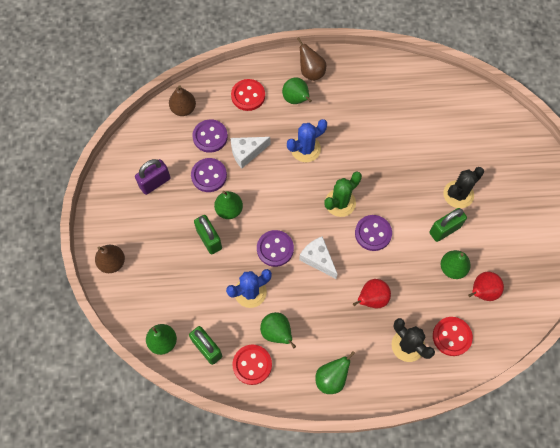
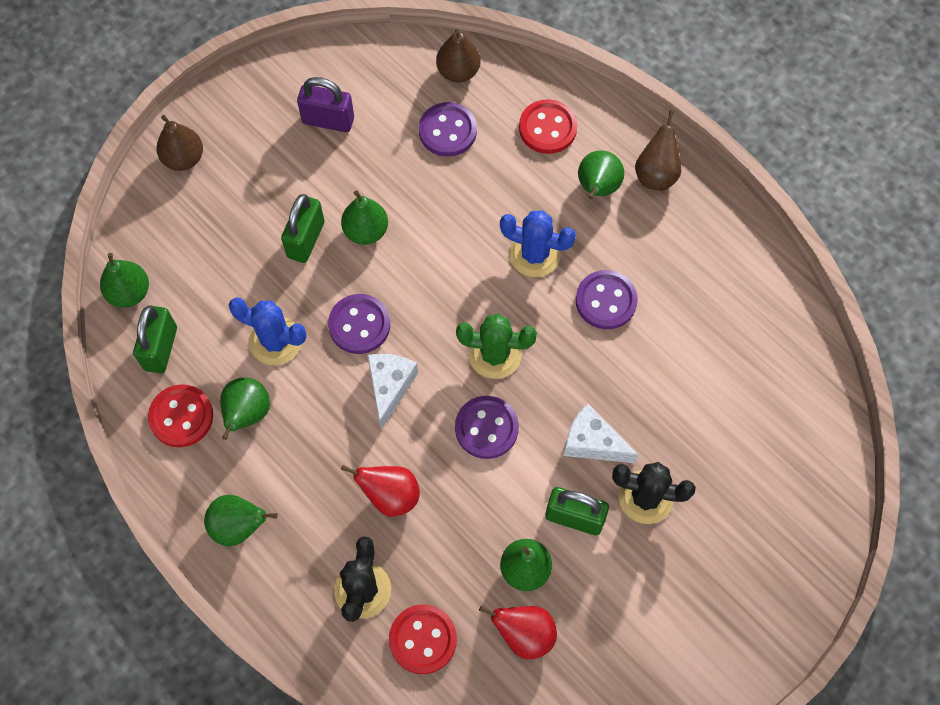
camera: 50 degrees right, 0 degrees up
(209, 176) = (392, 172): purple button -> purple button (606, 301)
(247, 153) = (464, 190): white cheese -> white cheese (592, 443)

